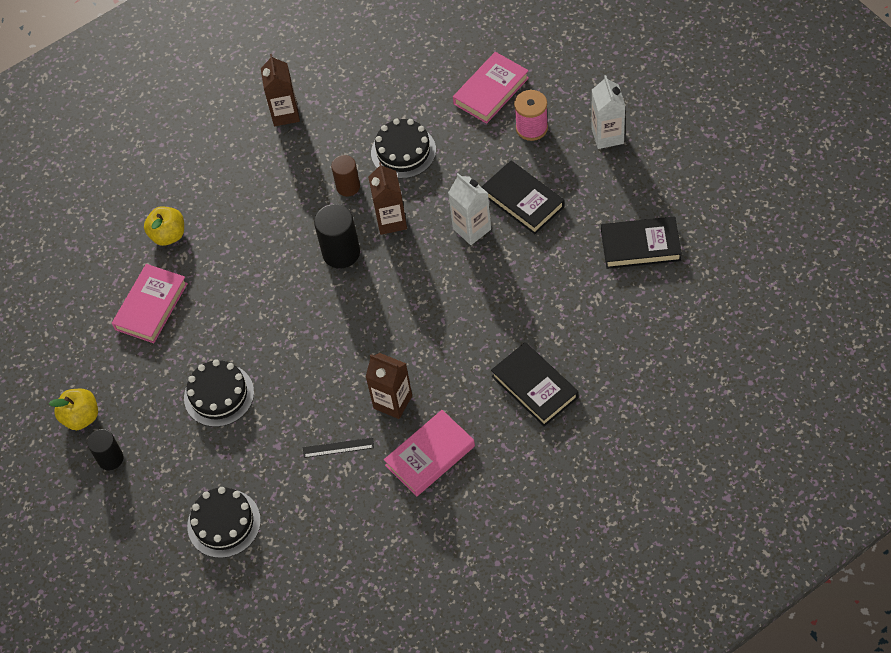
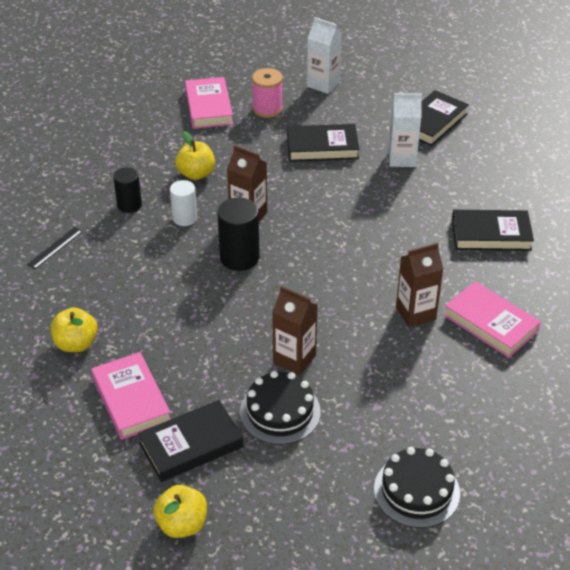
camera: 55 degrees left, 15 degrees down
(110, 459) = (254, 531): black cylinder -> black cylinder (129, 205)
(145, 370) = (191, 445): none -> black book
(285, 114) = (67, 209): brown carton -> brown carton (294, 359)
(338, 447) = (422, 370): black ruler -> black ruler (55, 248)
(348, 187) = (184, 218): brown cylinder -> white cylinder
(403, 151) = (196, 174): black cake -> yellow apple
(430, 456) = (490, 323): pink book -> pink book turned 45 degrees counterclockwise
(472, 229) = (312, 183): white carton -> white carton (402, 158)

